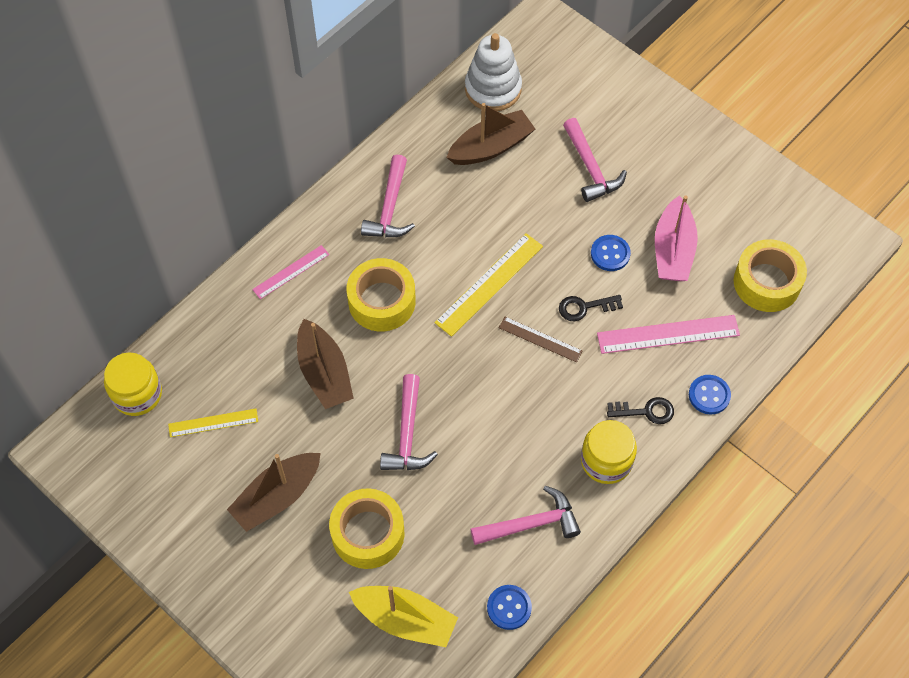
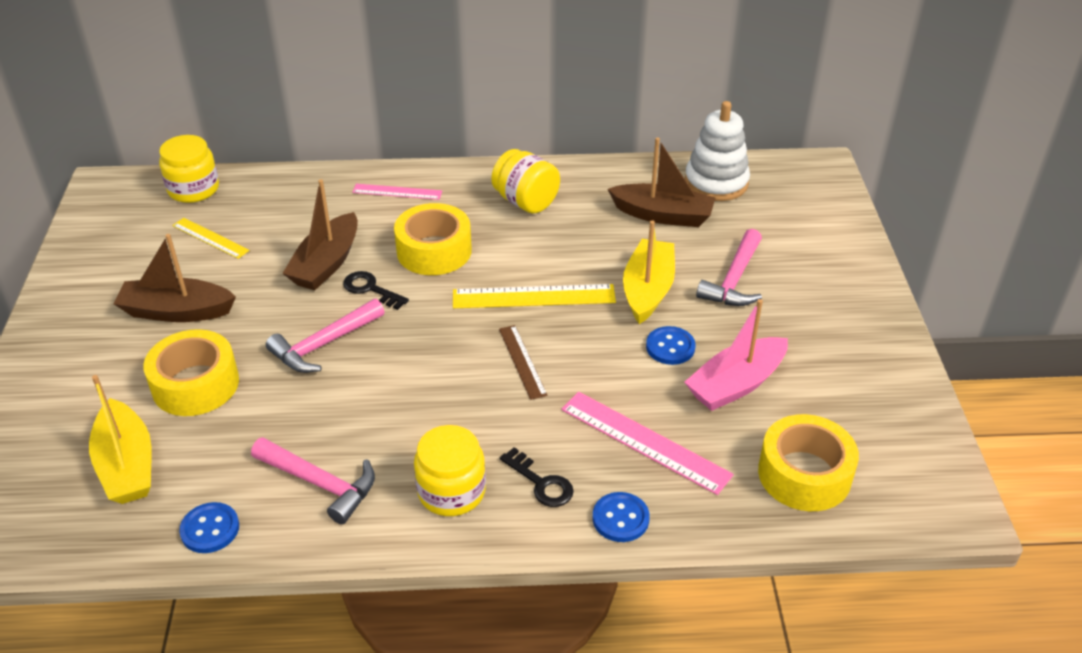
camera: 45 degrees right, 20 degrees down
(390, 208) = (526, 202): pink hammer -> yellow jar
(550, 220) = (648, 290): none -> yellow boat
(585, 307) = (593, 367): black key -> black key (370, 289)

